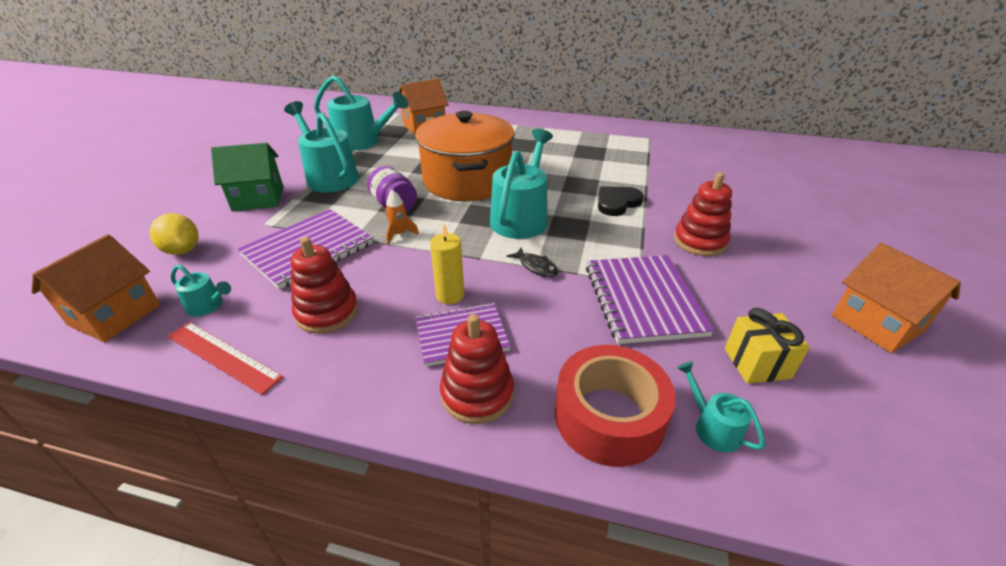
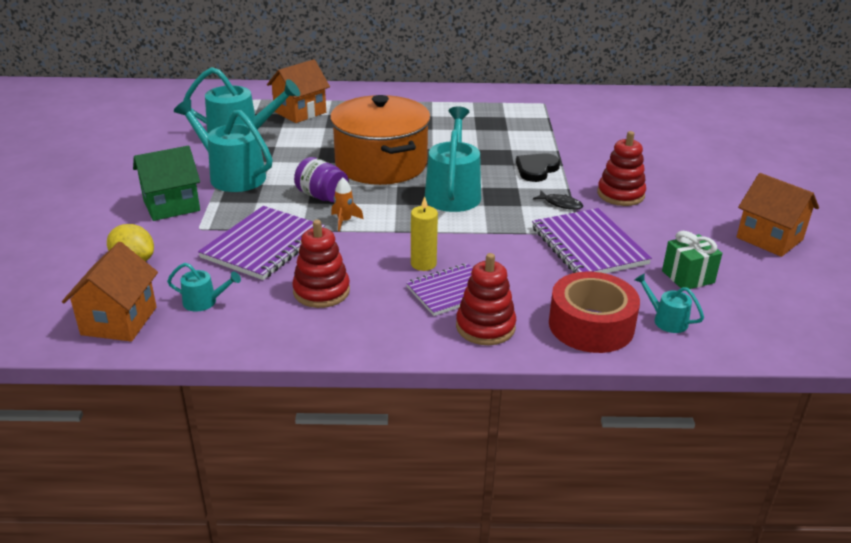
camera: 15 degrees left, 5 degrees down
(223, 356) = (253, 335): red ruler -> none
(536, 267) = (487, 232): black fish -> black fish (561, 204)
(757, 363) = (688, 277): yellow gift -> green gift

